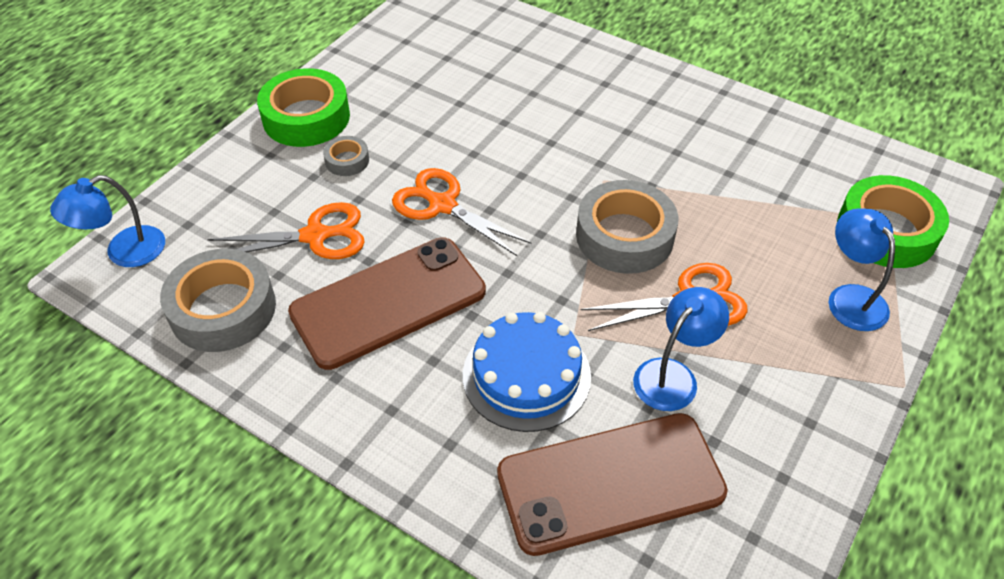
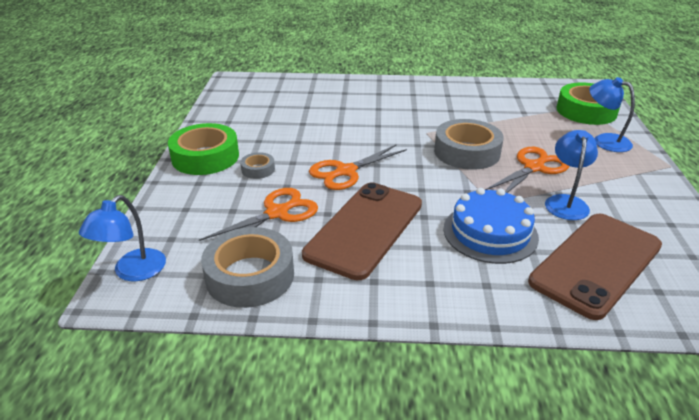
camera: 30 degrees left, 15 degrees down
(443, 205) = (346, 171): orange scissors -> orange scissors turned 45 degrees counterclockwise

